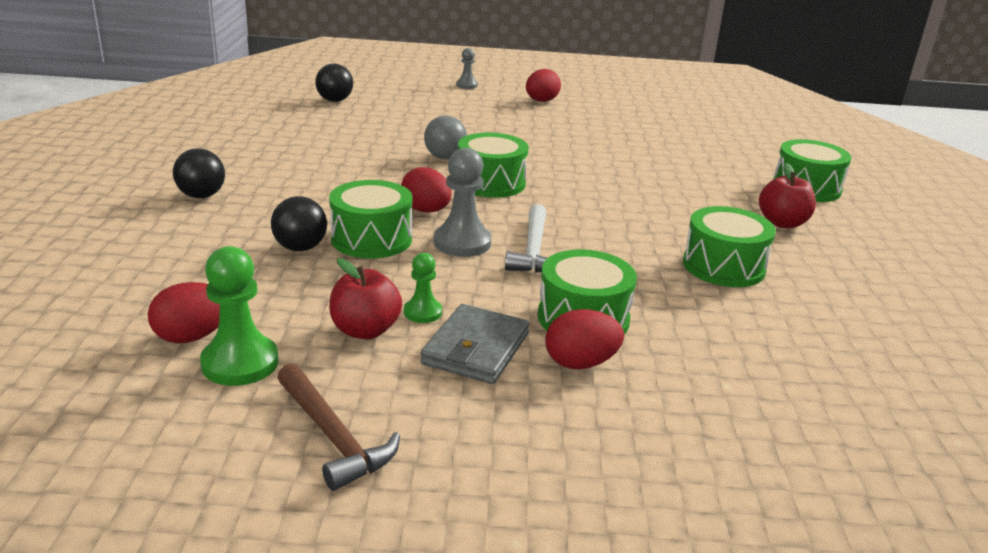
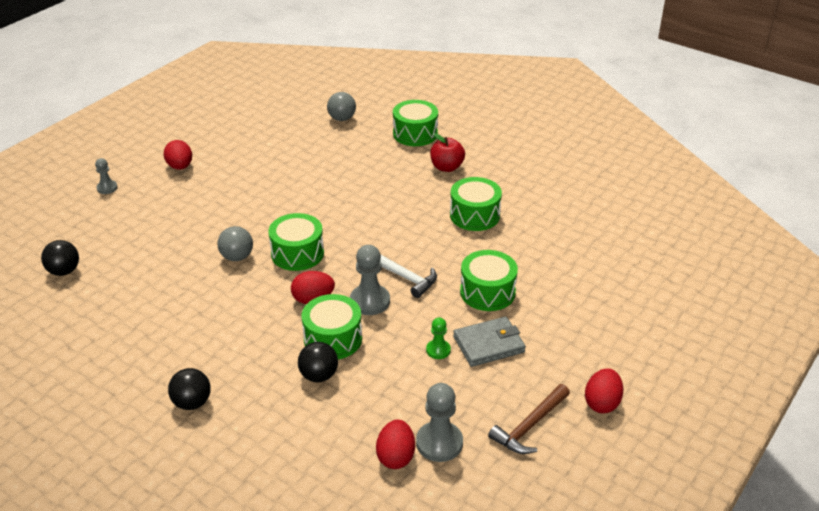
camera: 55 degrees left, 10 degrees up
(240, 363) = (439, 443): green pawn -> grey pawn
(333, 436) = (530, 426): brown hammer -> brown hammer turned 135 degrees clockwise
(365, 330) = (441, 380): red apple -> none
(476, 349) = (488, 344): grey wallet -> grey wallet turned 75 degrees counterclockwise
(580, 363) = (526, 313): red egg -> red egg (602, 403)
(751, 145) = (342, 119): none -> grey ball

